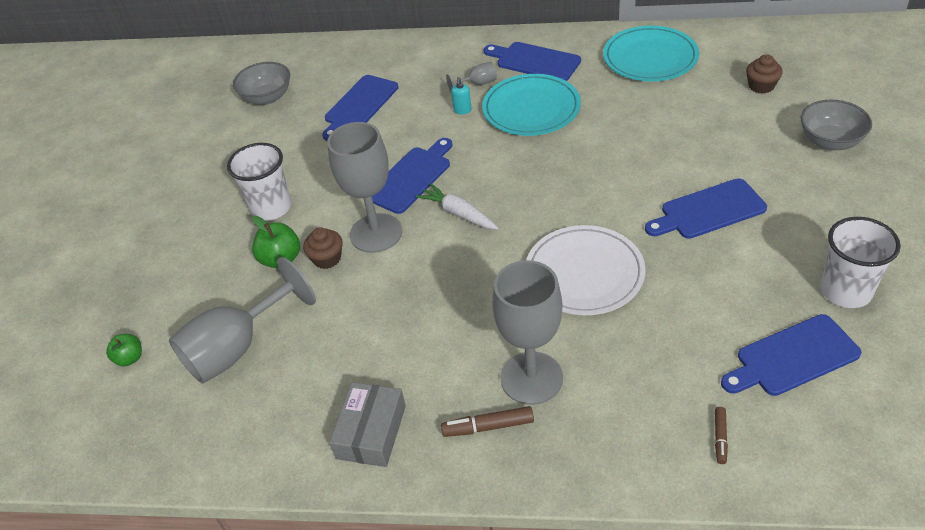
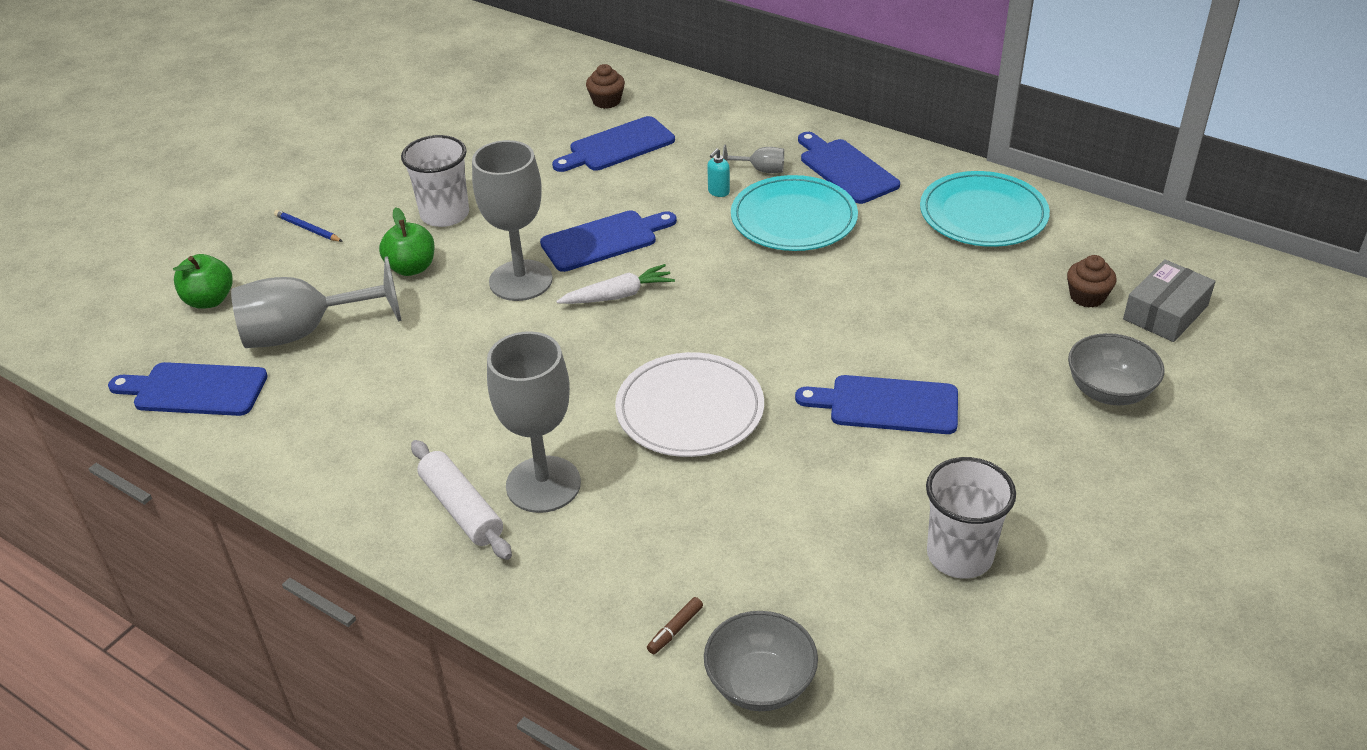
camera: 25 degrees right, 5 degrees down
(130, 358) = (209, 300): green apple -> green apple, size x1.51
(165, 264) = (307, 229): none -> blue pencil
(267, 97) = (534, 103): grey bowl -> grey bowl (760, 683)
(327, 258) = (453, 285): brown cupcake -> brown cupcake (606, 101)
(371, 432) = (354, 462): grey box -> grey box (1165, 312)
(458, 213) = (618, 295): white carrot -> white carrot turned 90 degrees clockwise
(488, 427) = (461, 508): brown marker -> white rolling pin
(792, 357) = (829, 592): blue cutting board -> blue cutting board (194, 390)

